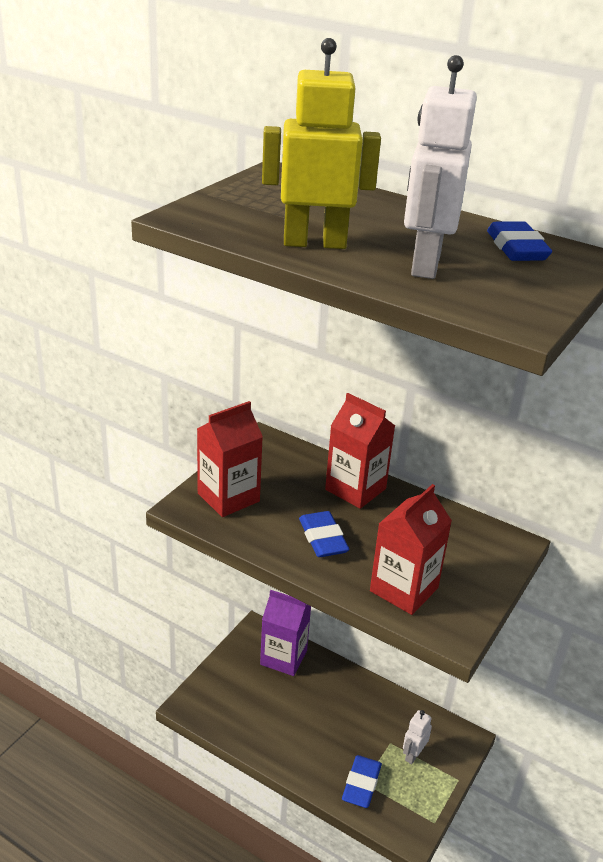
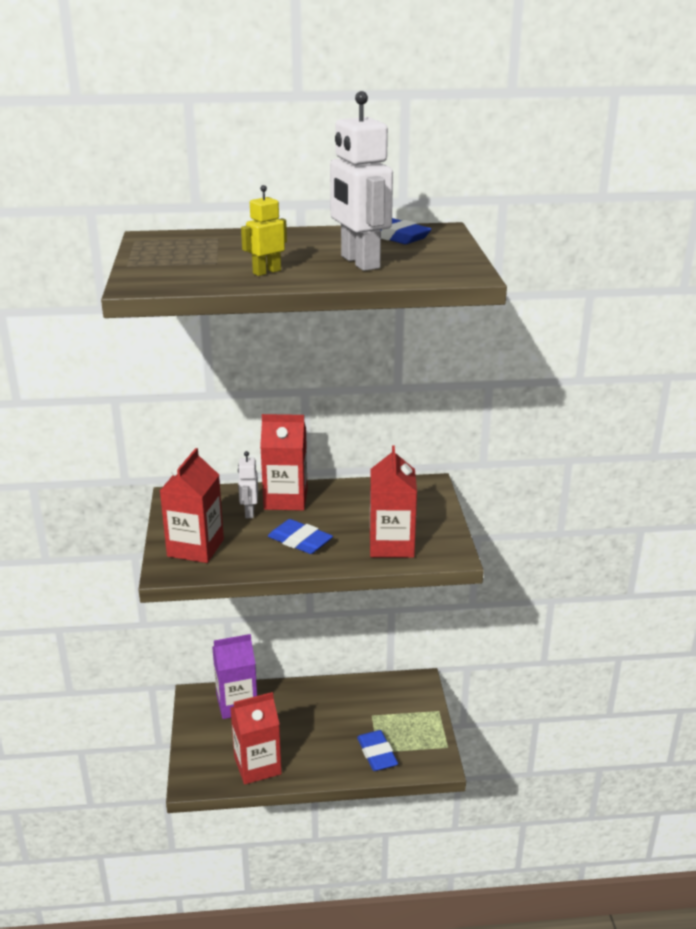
camera: 35 degrees left, 5 degrees down
(251, 726) = (257, 766): none -> red carton
(314, 243) = (266, 272): yellow robot -> yellow robot, size x0.52
(413, 755) = (394, 713): white robot -> white robot (249, 512)

